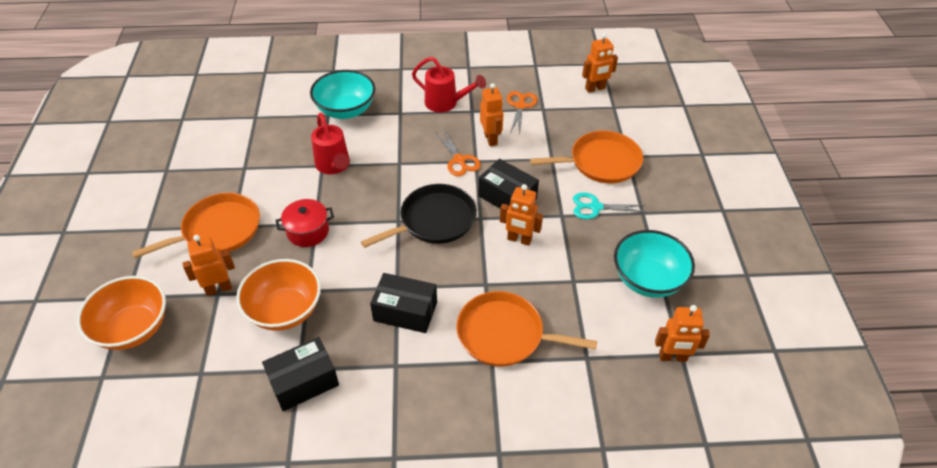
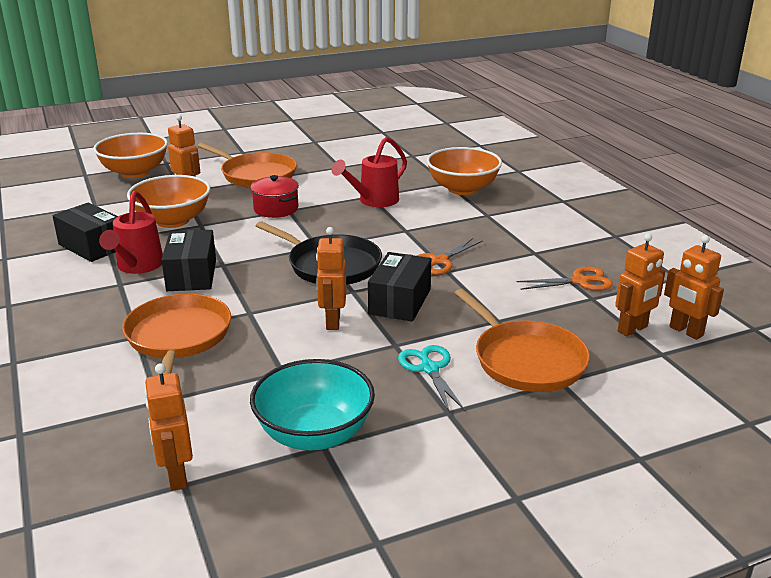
camera: 70 degrees right, 20 degrees down
(346, 110) = (462, 189): turquoise bowl -> orange bowl
(446, 103) = (531, 235): red watering can -> red watering can (137, 266)
(491, 139) = (495, 273): orange robot -> orange robot (632, 329)

